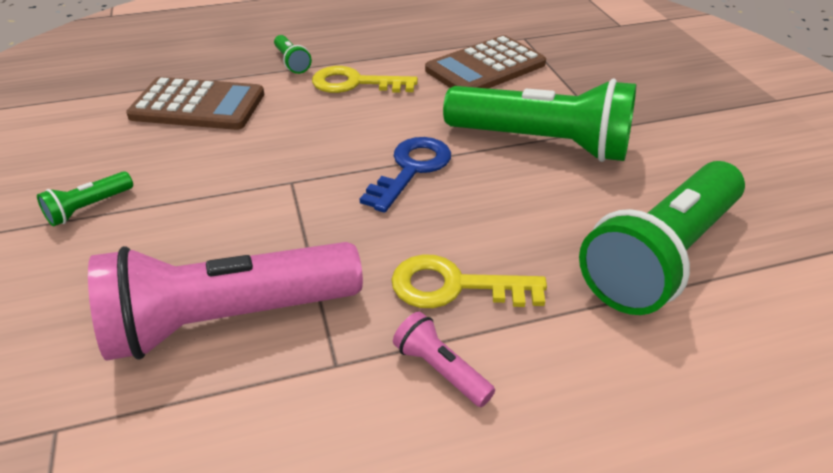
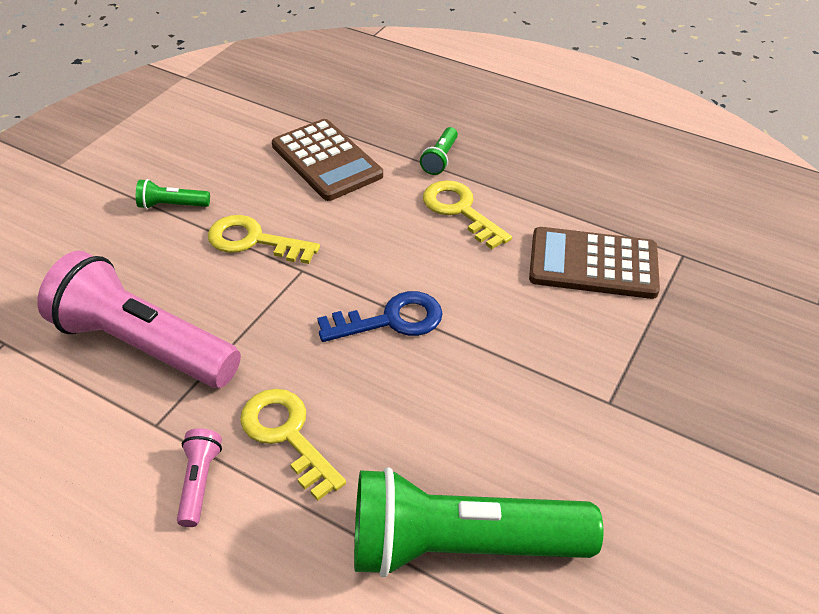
camera: 45 degrees right, 5 degrees up
(217, 187) = (254, 241): none -> yellow key
(542, 143) = (526, 373): green flashlight -> none

